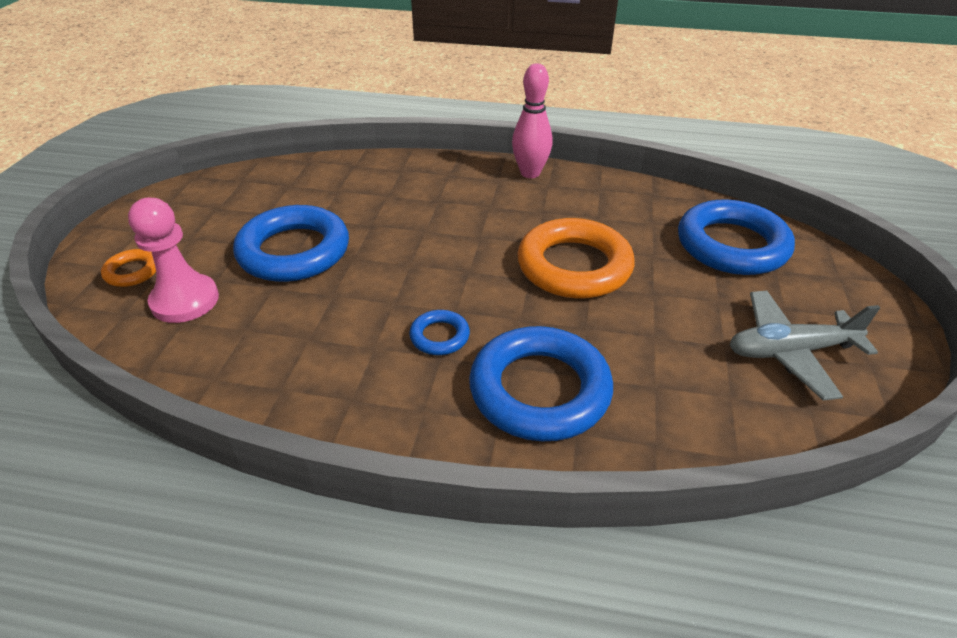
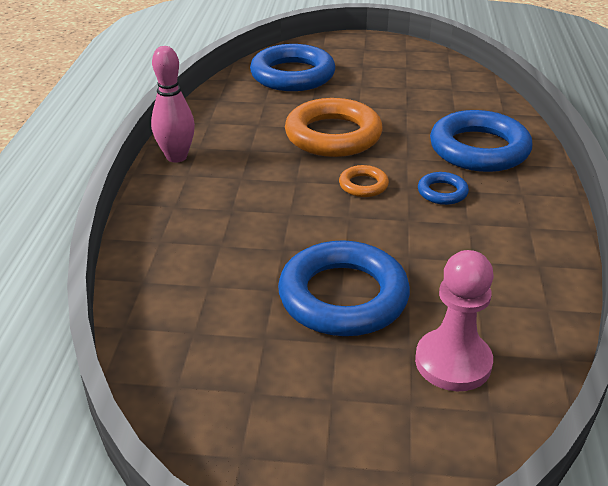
camera: 95 degrees left, 5 degrees down
(132, 272) = (416, 433): orange ring -> orange ring (363, 185)
(789, 352) = (405, 69): grey plane -> none

